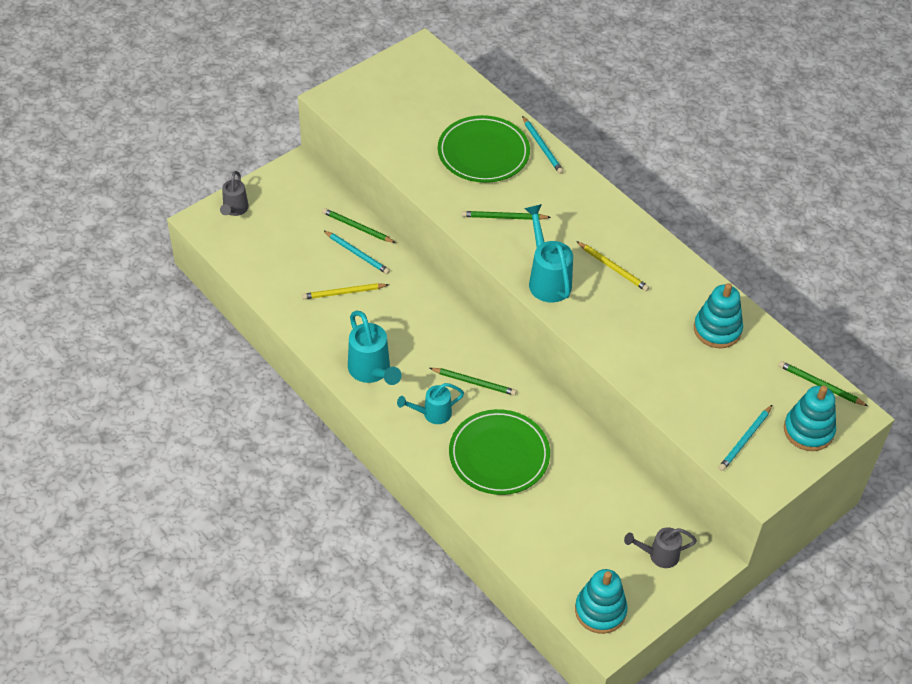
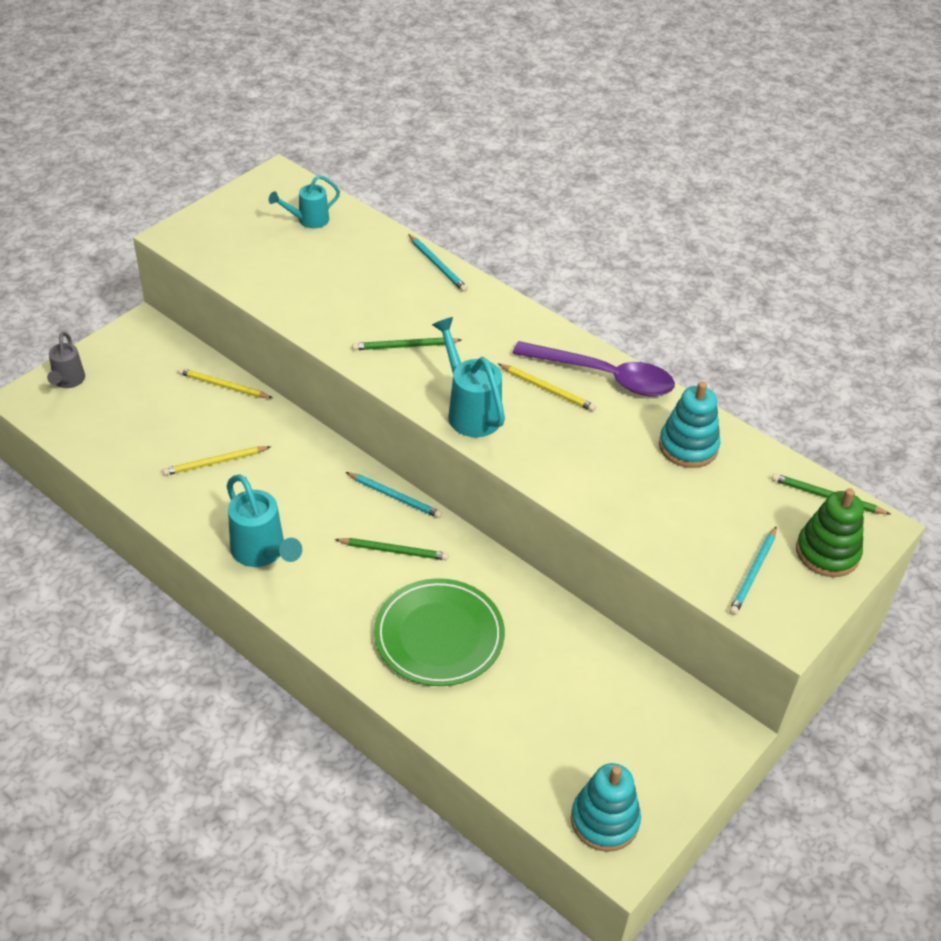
camera: 10 degrees left, 5 degrees down
(357, 227) = (223, 386): green pencil -> yellow pencil
(357, 254) = (227, 416): turquoise pencil -> turquoise pencil (395, 497)
(432, 414) = (346, 595): turquoise watering can -> turquoise watering can (308, 220)
(483, 153) = (368, 278): green plate -> none
(658, 555) = (664, 736): grey watering can -> none
(661, 262) = (604, 376): none -> purple spoon
(808, 430) = (827, 552): turquoise stacking toy -> green stacking toy

